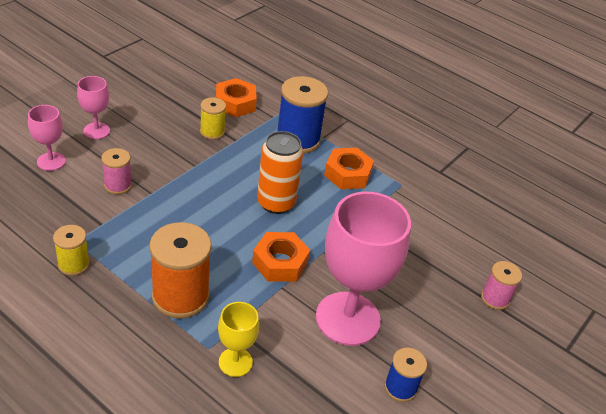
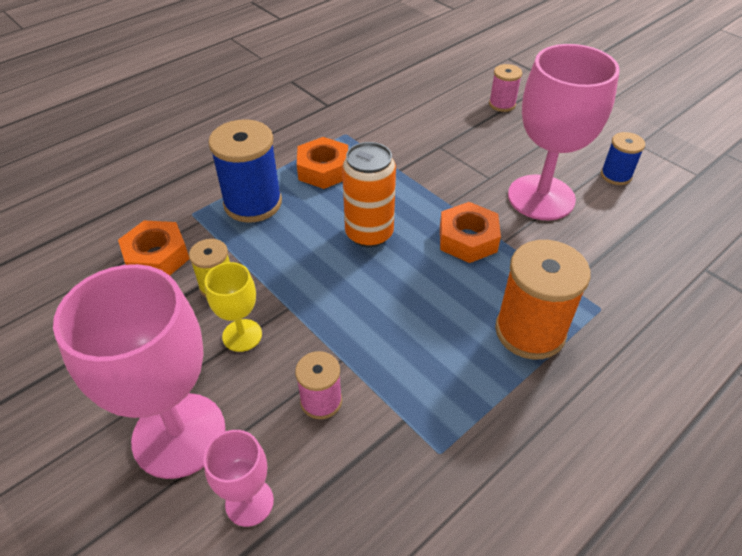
camera: 75 degrees left, 5 degrees up
(73, 264) = (486, 453): yellow spool -> none
(96, 131) = (179, 435): pink goblet -> pink goblet, size x2.06
(235, 362) = (615, 287): yellow goblet -> yellow goblet (242, 335)

